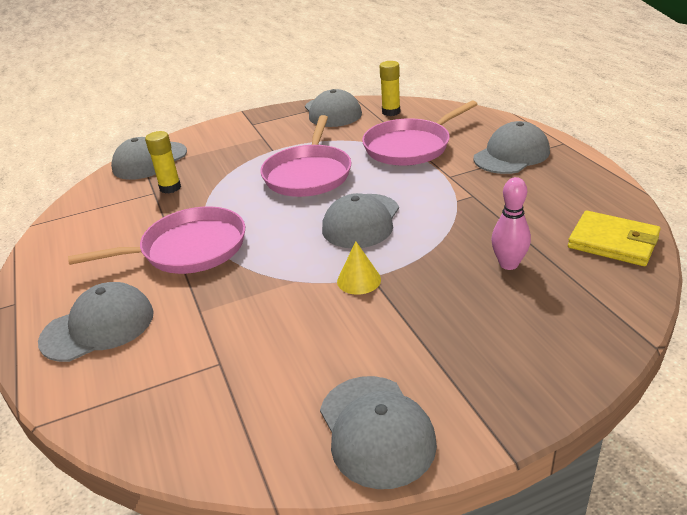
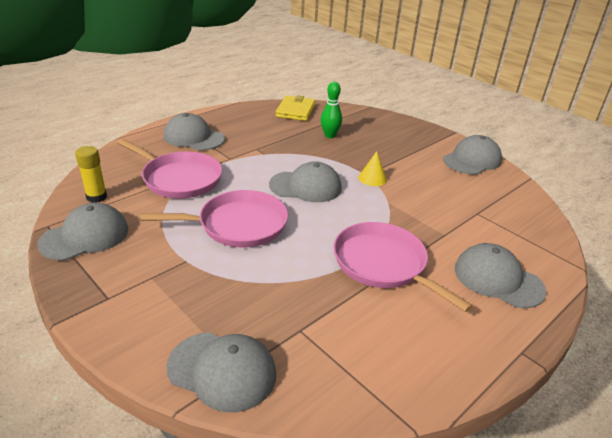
camera: 115 degrees left, 0 degrees up
(170, 188) = (286, 318): yellow glue stick -> none
(508, 264) = (330, 135): pink bowling pin -> green bowling pin

